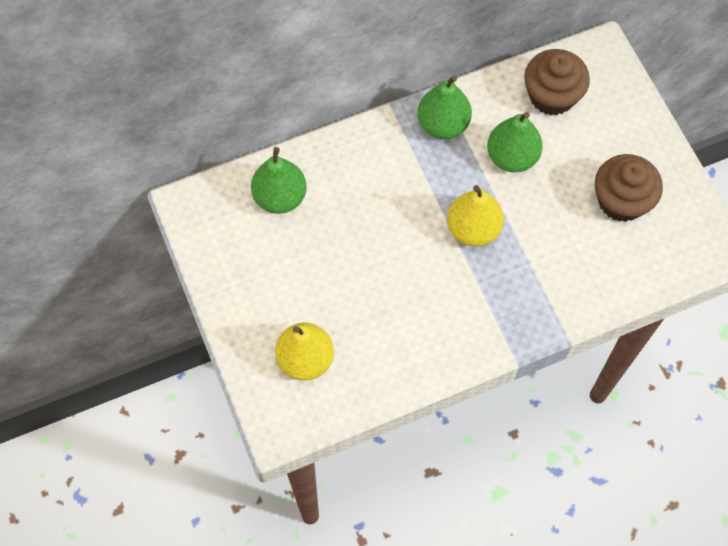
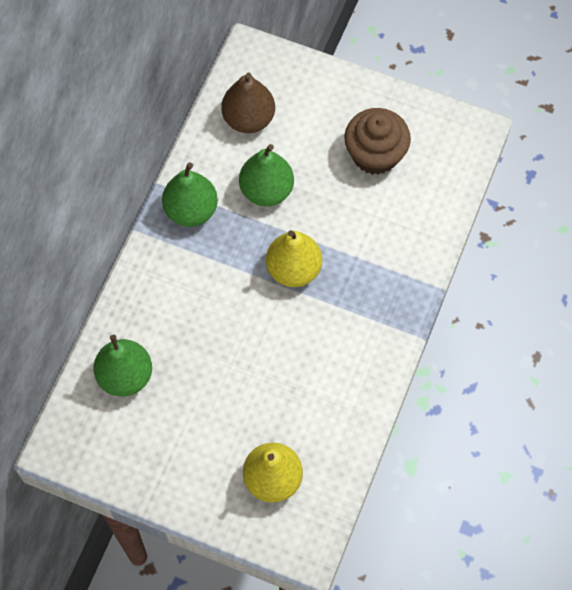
camera: 45 degrees left, 0 degrees up
(552, 96) = (248, 119): brown cupcake -> brown pear

